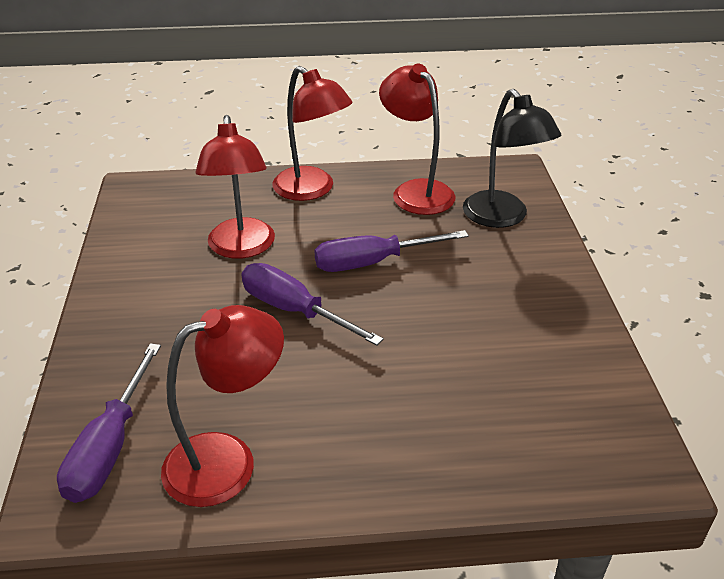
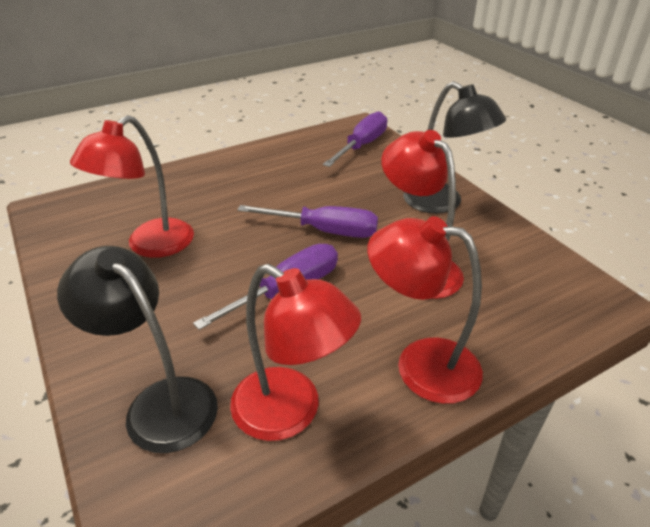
camera: 155 degrees right, 0 degrees up
(110, 447) = (362, 145): purple screwdriver -> purple screwdriver turned 45 degrees clockwise
(134, 304) = (442, 203): none -> black lamp
(227, 460) = (297, 155): red lamp -> red lamp (150, 245)

